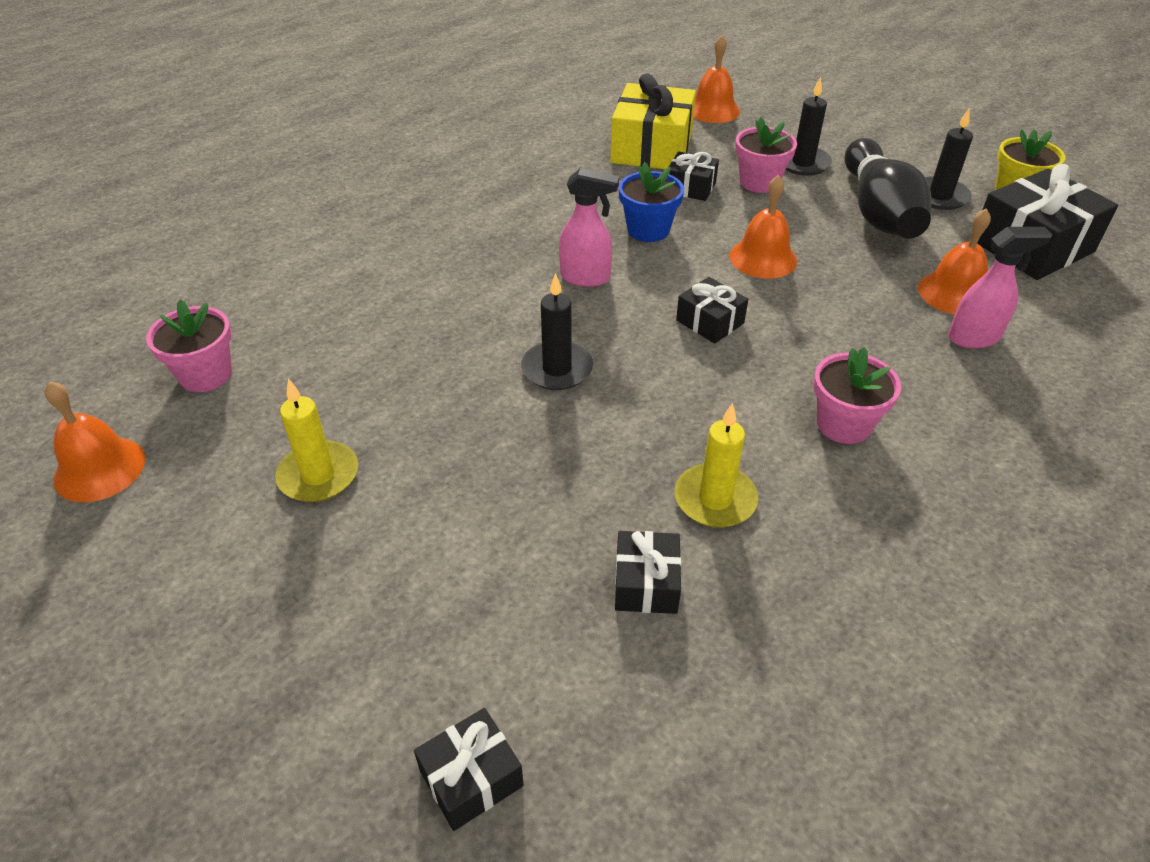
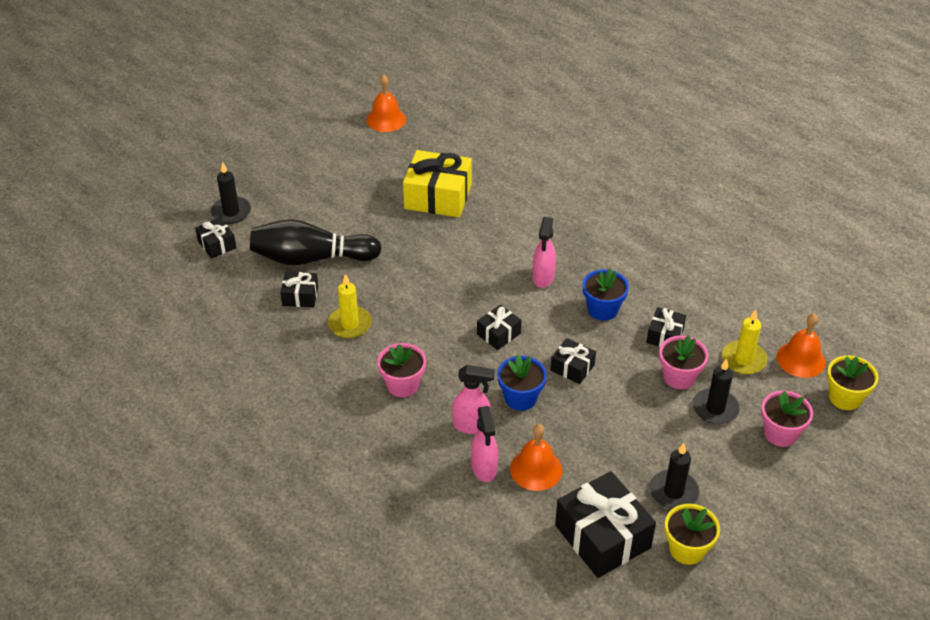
camera: 90 degrees right, 0 degrees up
(205, 375) = (450, 138): pink flower pot -> pink flower pot (780, 433)
(318, 475) = (377, 186): yellow candle -> yellow candle (743, 360)
(557, 369) = (453, 265): black candle -> black candle (231, 212)
(651, 148) = (723, 316): yellow gift -> yellow gift (438, 196)
(763, 93) = (845, 397): none -> yellow flower pot
(763, 258) = (572, 368): orange bell -> black gift
(832, 303) = (520, 398): none -> blue flower pot
(878, 212) = (643, 445): black bowling pin -> black bowling pin (311, 258)
(901, 349) = (472, 425): none -> pink spray bottle

